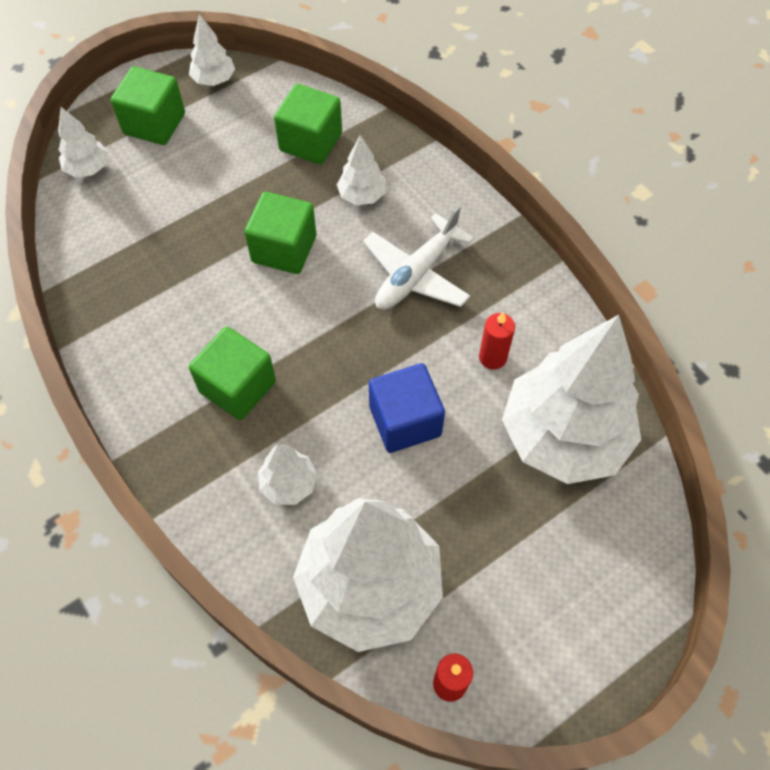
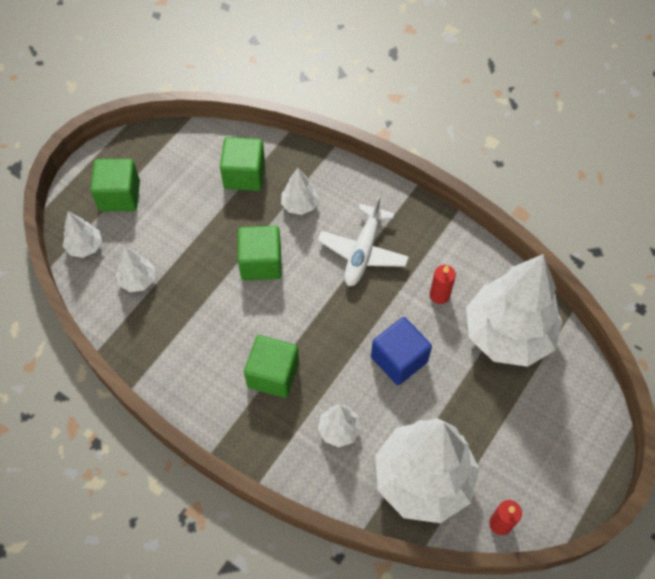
camera: 20 degrees left, 0 degrees up
(214, 80) = (149, 147): white tree -> white tree (138, 280)

